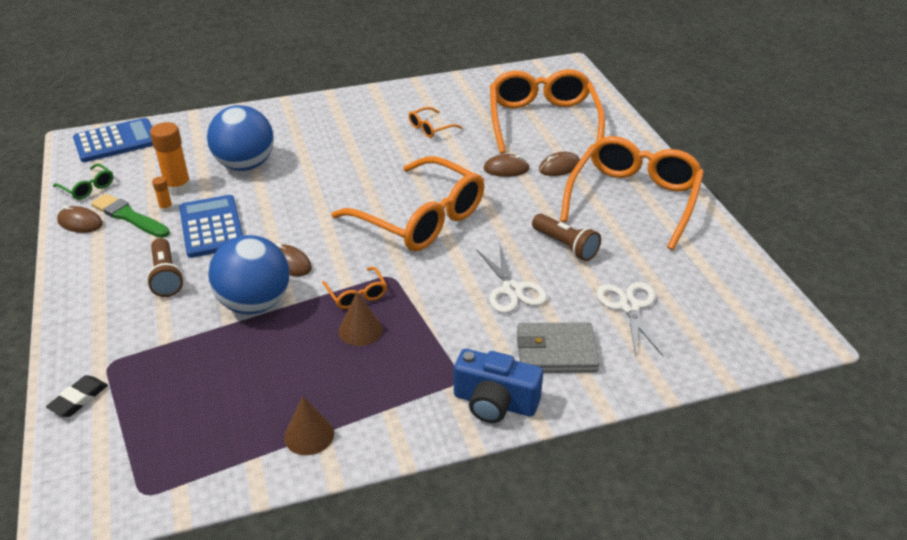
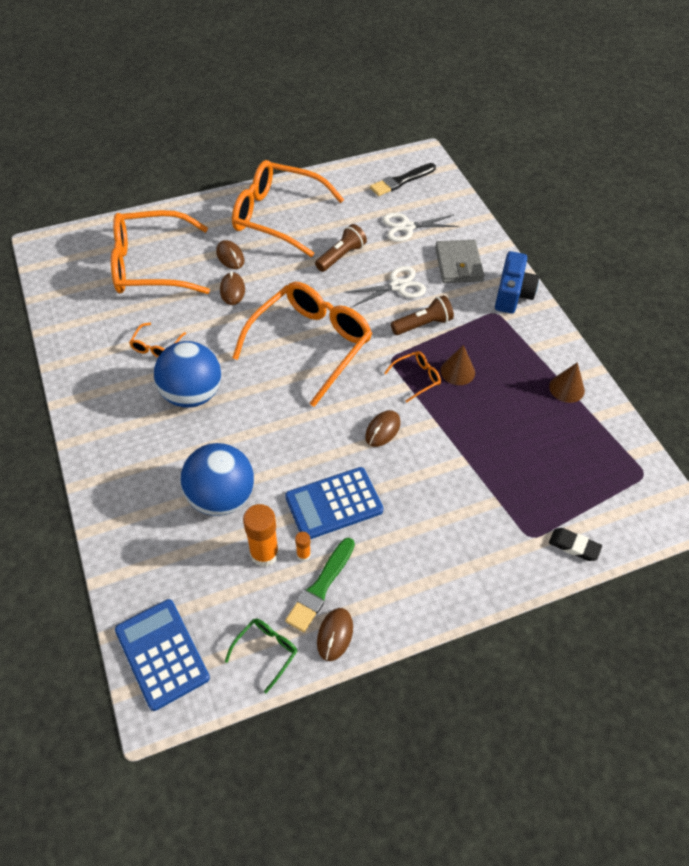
camera: 95 degrees left, 15 degrees up
(166, 277) = (413, 524): brown flashlight -> brown flashlight (423, 324)
(255, 303) = (439, 446): blue ball -> blue ball (192, 394)
(430, 128) = (156, 346): orange glasses -> orange glasses turned 60 degrees clockwise
(733, 309) = (401, 181): none -> black brush

